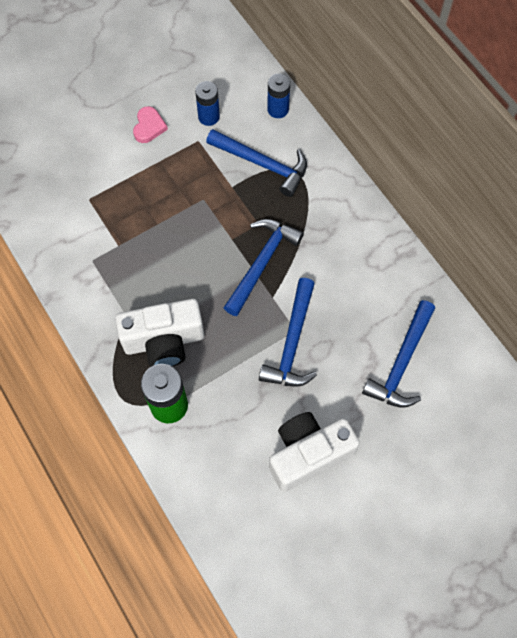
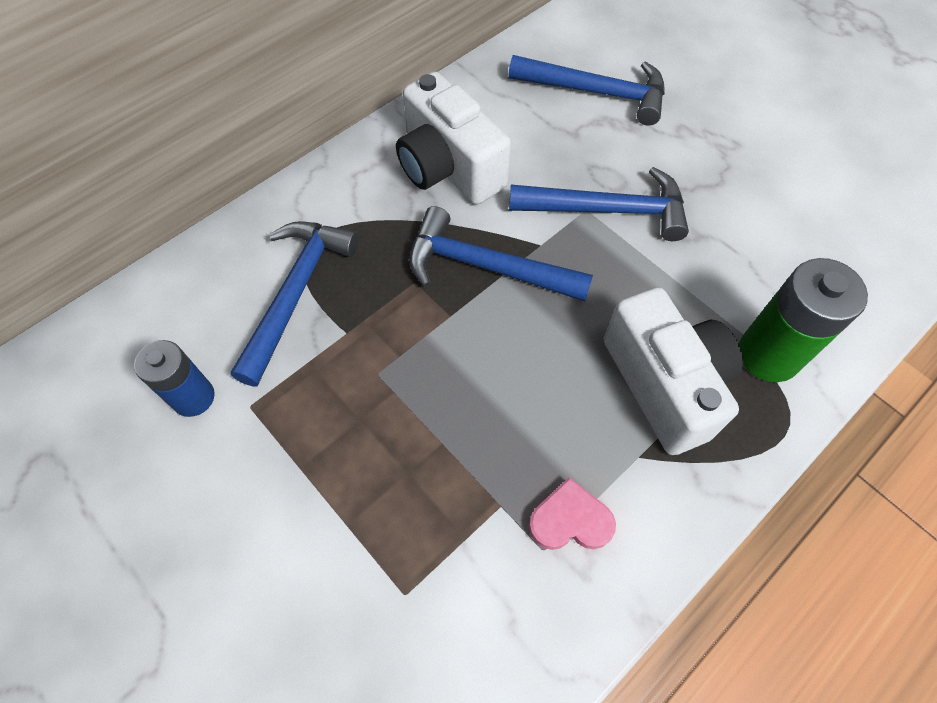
camera: 100 degrees left, 5 degrees down
(149, 126) = (217, 507): pink heart -> pink heart (570, 520)
(278, 109) = (179, 287): blue battery -> none
(308, 454) = (761, 172): white camera -> white camera (448, 167)

